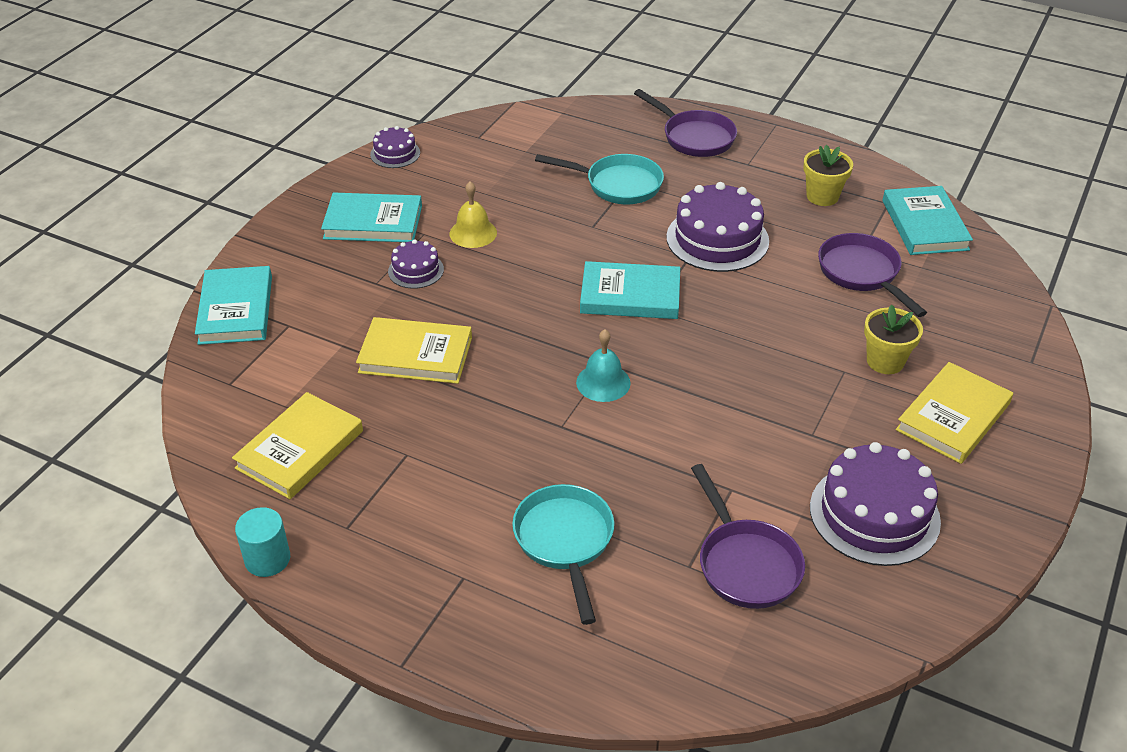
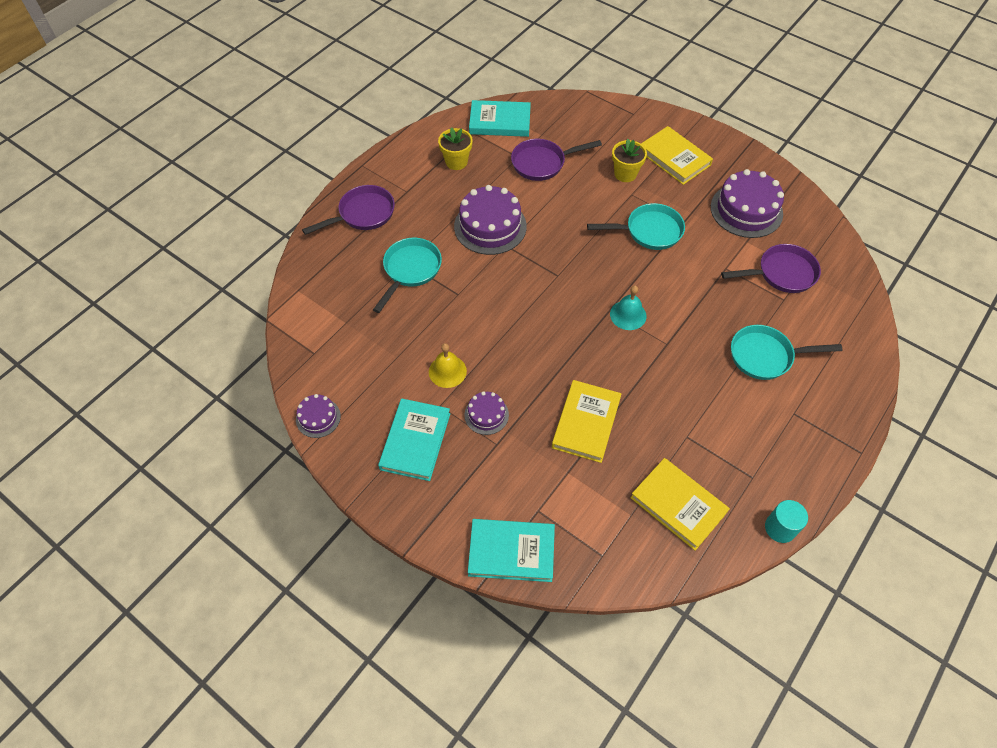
camera: 80 degrees left, 15 degrees up
(630, 295) = (542, 285): turquoise book -> none
(773, 395) = (649, 231): none -> turquoise pan

